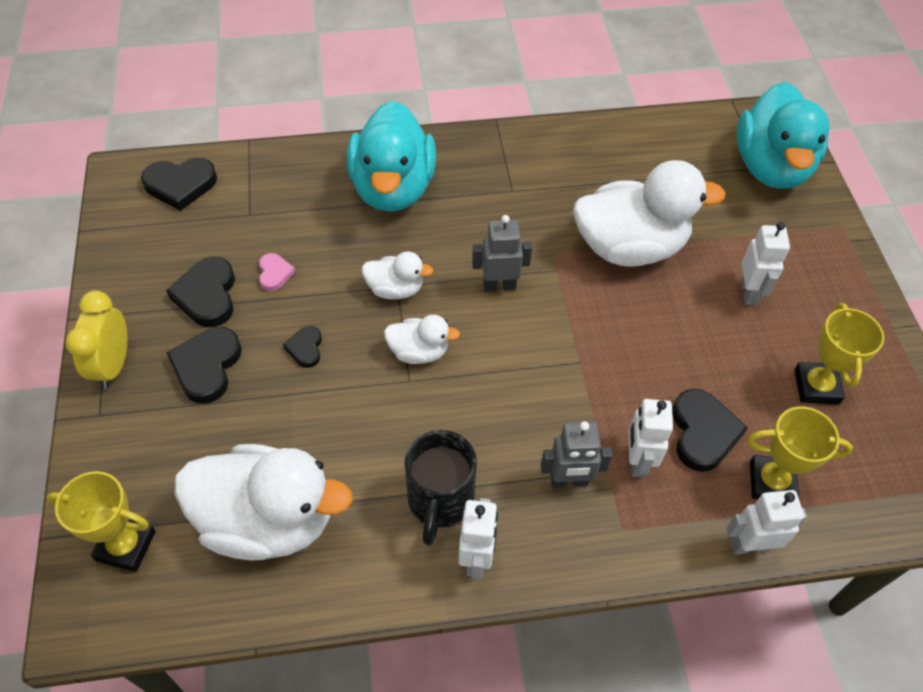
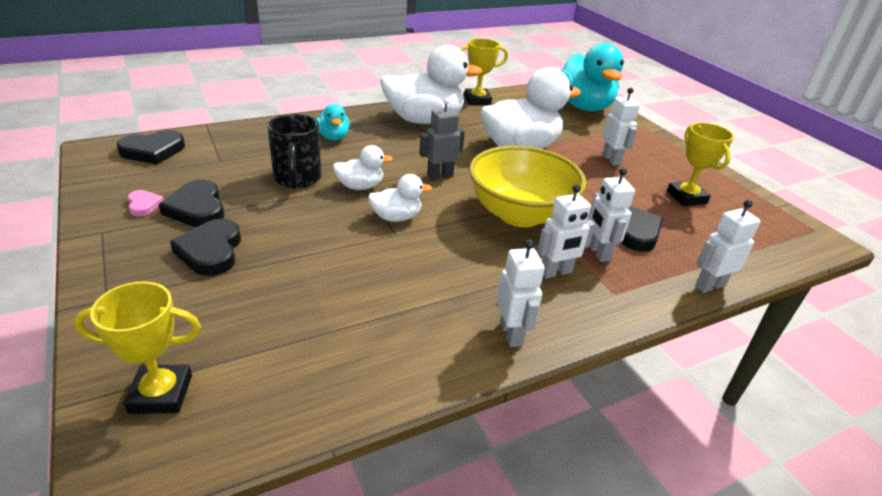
camera: 20 degrees left, 20 degrees down
(113, 365) = (114, 263): yellow clock -> none
(268, 520) = (309, 345): white duck -> white duck (424, 120)
(274, 273) = (254, 189): pink heart -> pink heart (144, 205)
(305, 348) = (299, 228): black heart -> none
(393, 188) = (333, 137): turquoise duck -> turquoise duck, size x0.48
(440, 501) = (460, 303): black mug -> black mug (297, 179)
(569, 481) = (556, 272): grey robot -> white robot
(570, 375) = (519, 214): none -> yellow bowl
(771, 482) = (696, 249): yellow trophy -> yellow trophy (477, 100)

